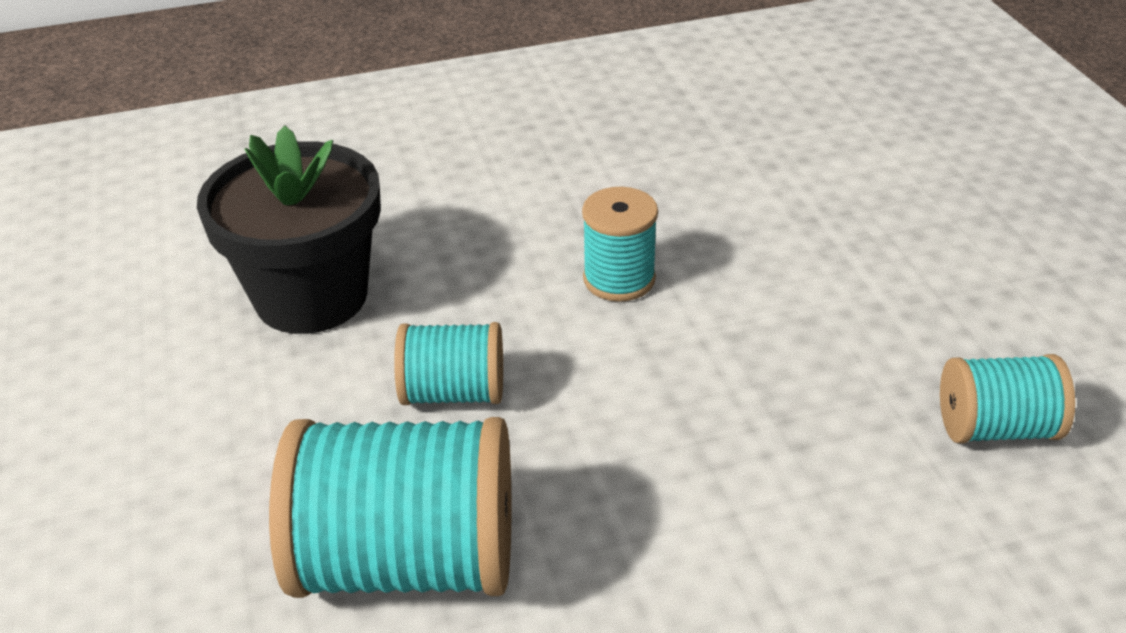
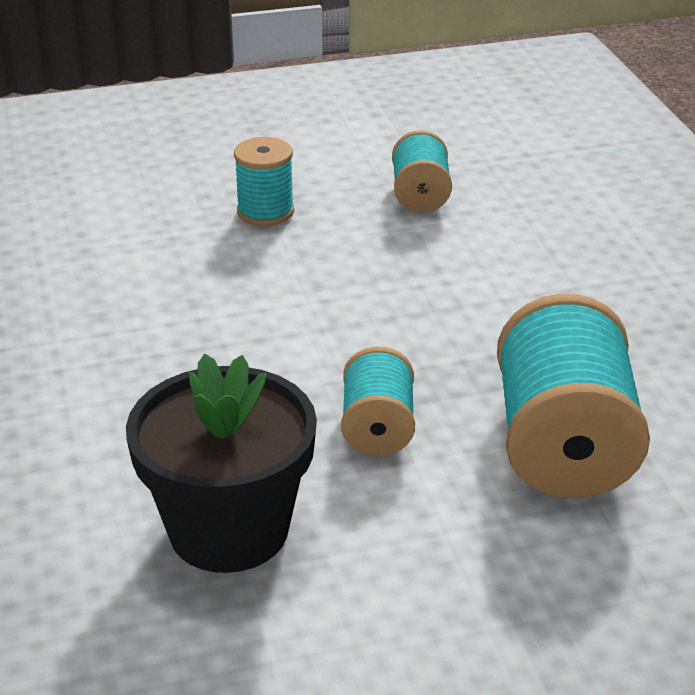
camera: 90 degrees left, 5 degrees down
(619, 279) = (236, 337): turquoise spool -> turquoise spool (265, 212)

